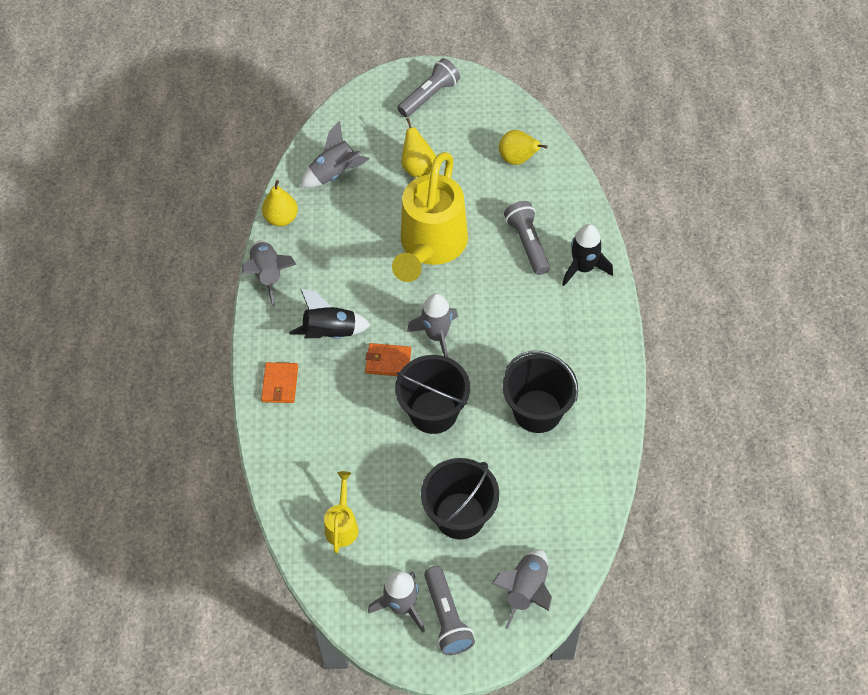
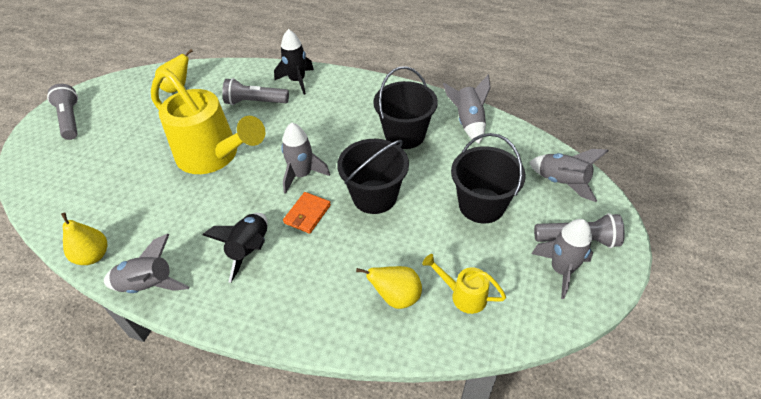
camera: 70 degrees left, 10 degrees down
(280, 384) = (281, 308): orange wallet -> none
(334, 173) = (82, 201): grey rocket -> grey rocket (468, 122)
(418, 167) = (131, 144): yellow pear -> yellow pear (396, 297)

